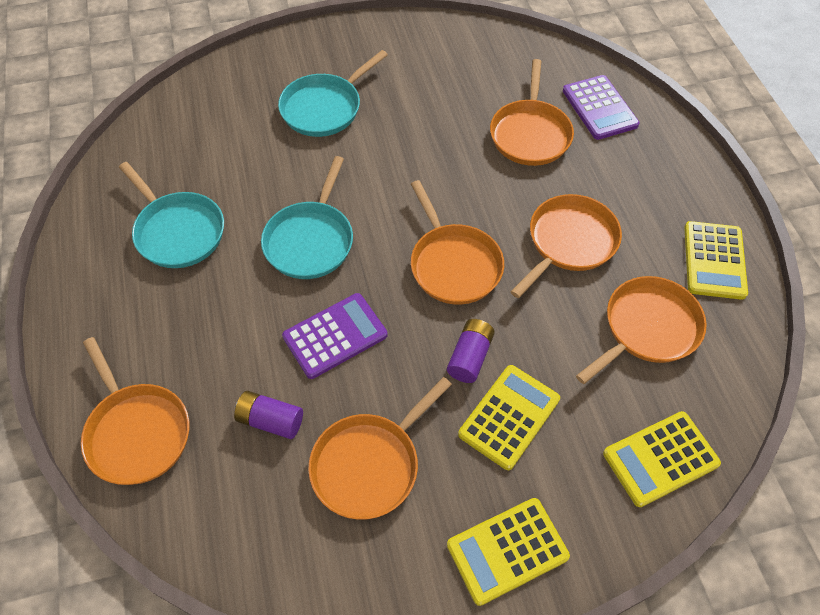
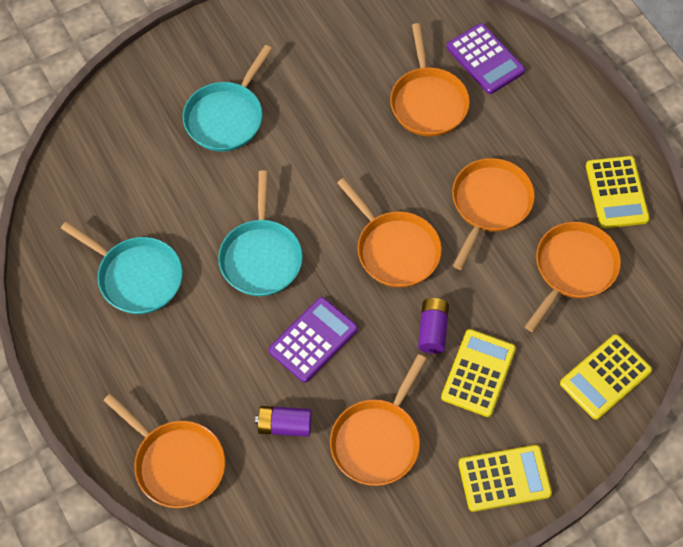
camera: 15 degrees left, 5 degrees up
(507, 550) = (504, 478): yellow calculator -> yellow calculator turned 150 degrees counterclockwise

